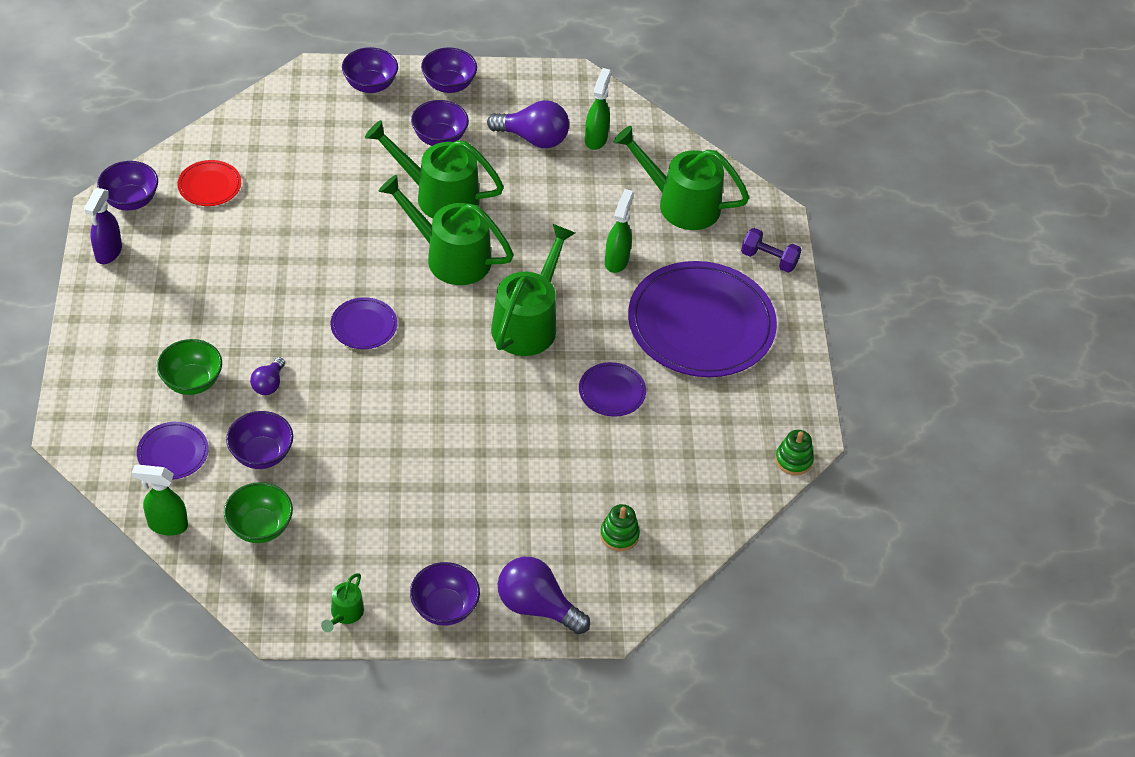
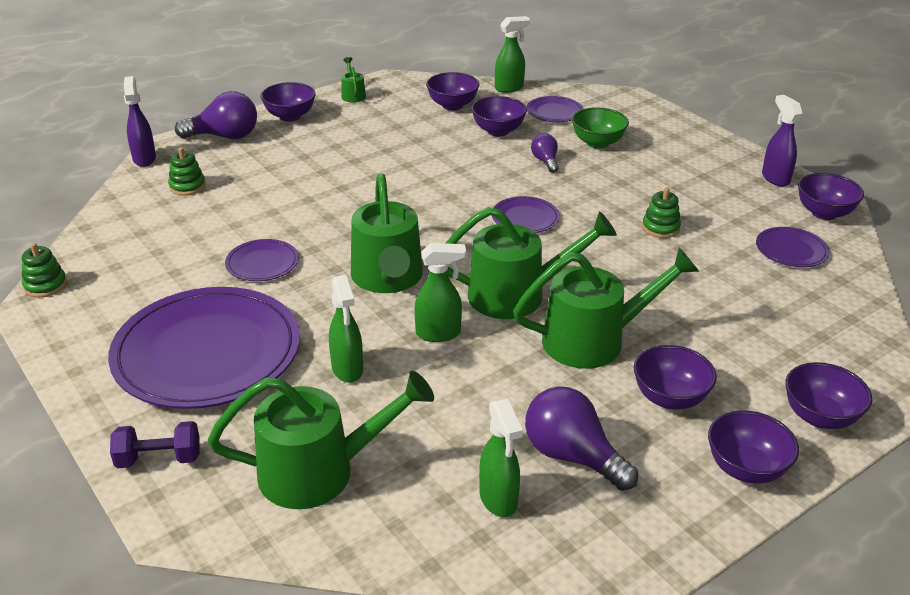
camera: 150 degrees right, 15 degrees down
(209, 185) = (791, 250): red plate -> purple plate
(260, 527) = (452, 105): green bowl -> purple bowl
(273, 257) = (660, 228): none -> green stacking toy
(533, 138) = (572, 456): purple light bulb -> purple light bulb turned 60 degrees clockwise
(534, 255) = (439, 333): none -> green spray bottle
(638, 610) = (144, 158): none -> purple spray bottle

